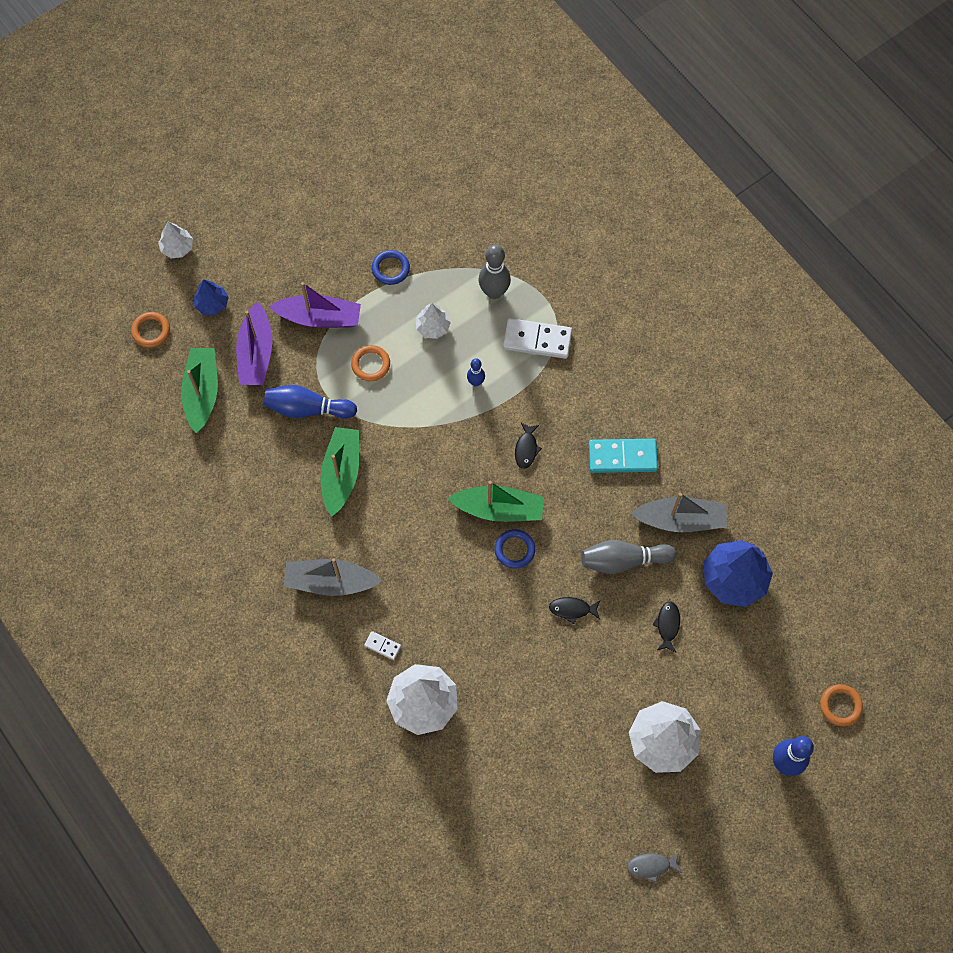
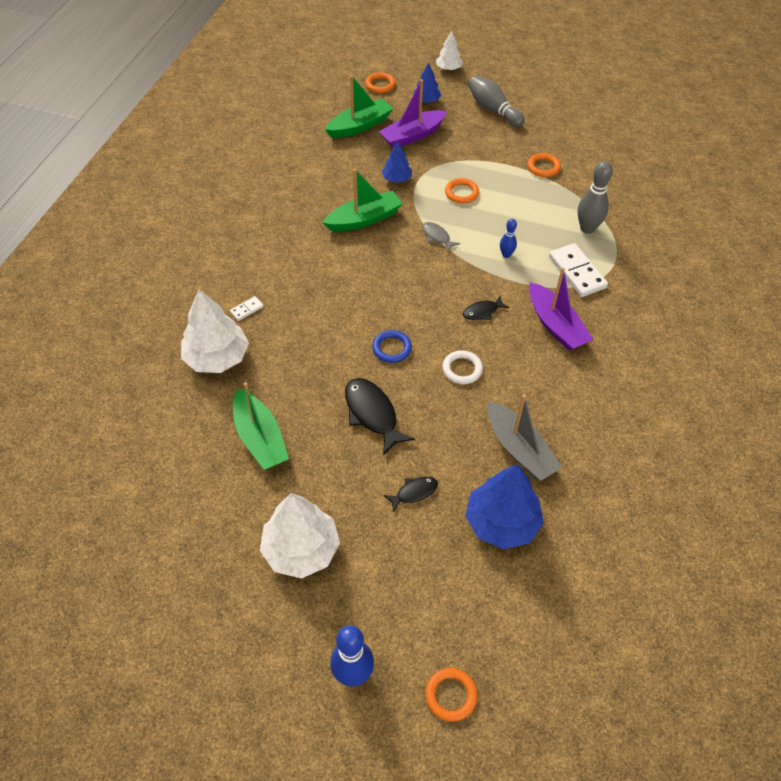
camera: 55 degrees right, 15 degrees down
(307, 409) = (397, 179): blue bowling pin -> blue tree
(319, 318) = (469, 152): purple boat -> purple boat (555, 325)
(330, 581) = (275, 255): grey boat -> none
(382, 646) = (247, 309): white domino -> white domino turned 60 degrees clockwise
(390, 269) = (543, 167): blue ring -> orange ring
(433, 327) = (524, 210): white tree -> none
(499, 509) = (417, 321): green boat -> green boat (260, 438)
(572, 609) = (372, 414): black fish -> black fish, size x1.79
(575, 508) = (462, 369): none -> white ring
(622, 457) = (535, 377): turquoise domino -> none
(623, 560) = (445, 427): grey bowling pin -> grey bowling pin (493, 110)
(651, 866) = (171, 607): grey fish -> grey fish (437, 237)

